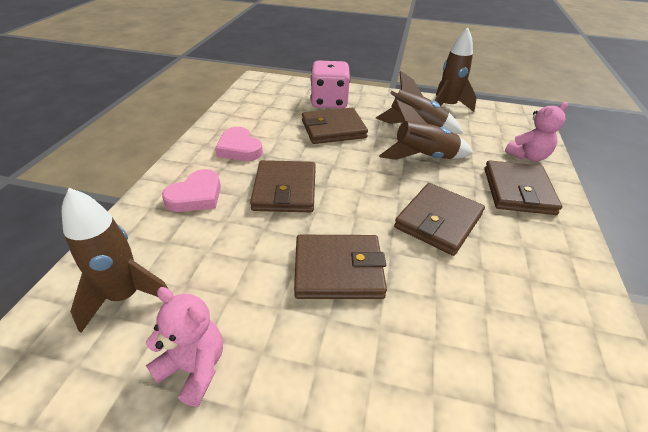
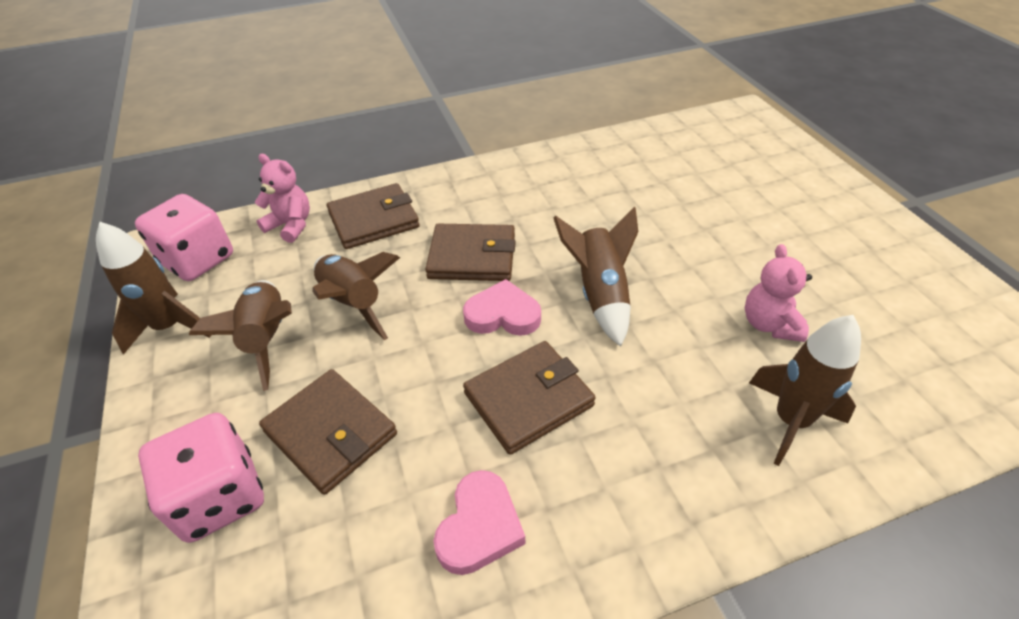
camera: 120 degrees left, 5 degrees up
(196, 196) = (625, 487): pink heart -> pink heart (503, 314)
(338, 270) = (600, 294): brown wallet -> brown rocket
(504, 121) = (198, 260): none -> pink dice

